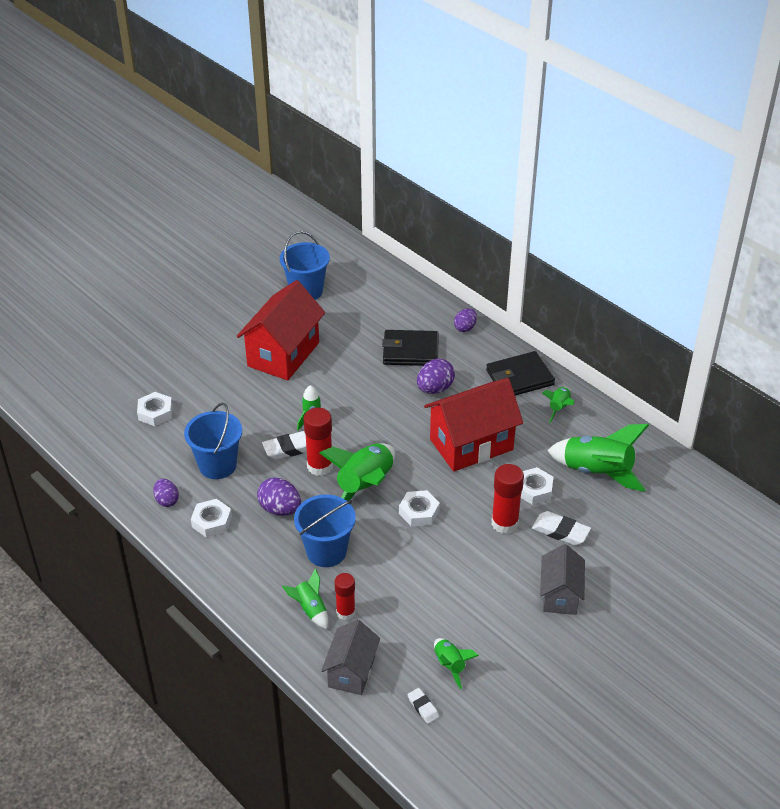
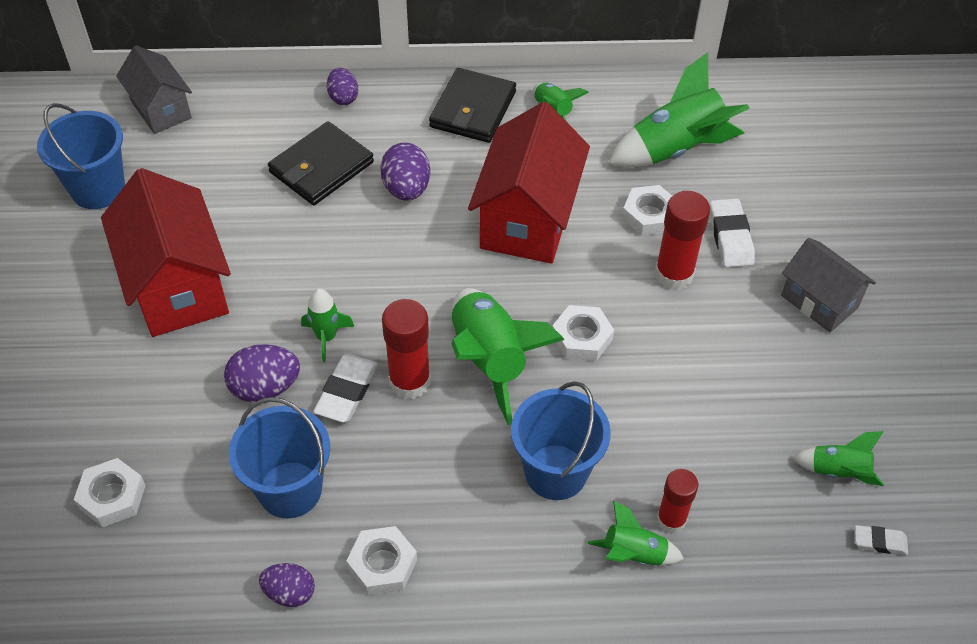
camera: 50 degrees left, 10 degrees up
(280, 509) = (438, 473): purple egg -> purple egg (265, 388)
(351, 671) = (769, 578): grey house -> grey house (161, 110)
(560, 531) = (730, 237): white eraser -> white eraser turned 75 degrees counterclockwise

